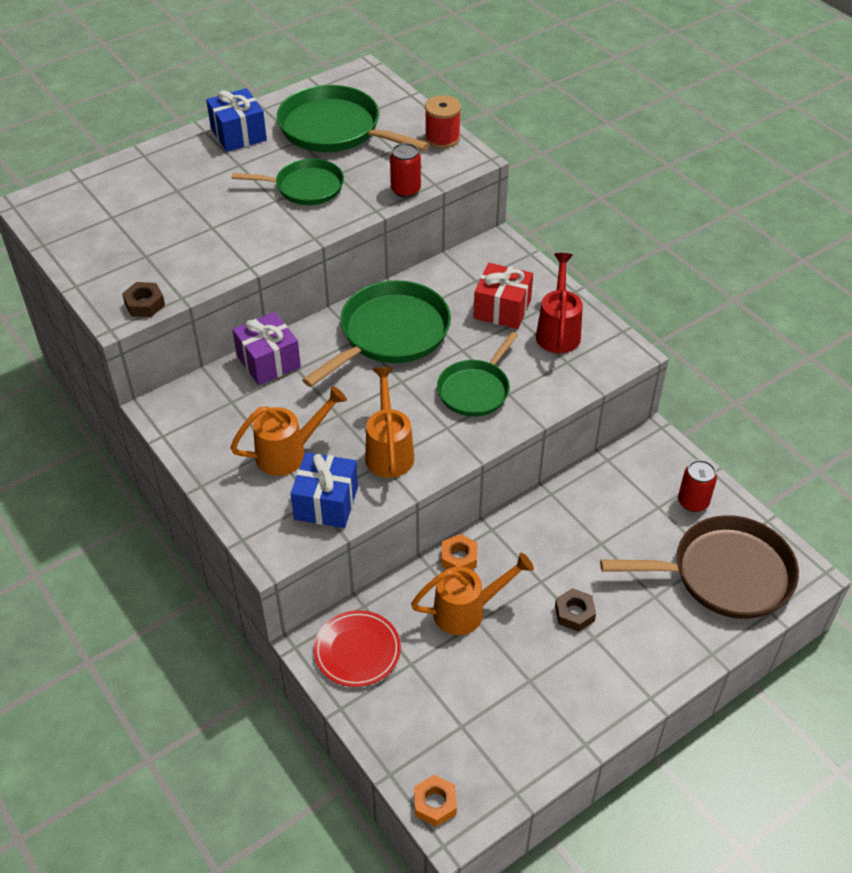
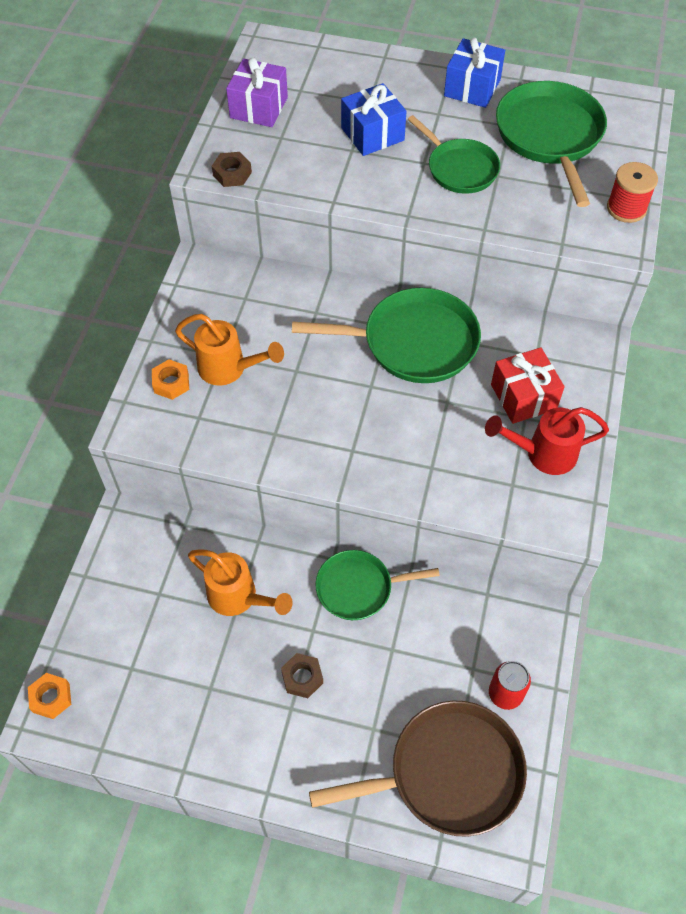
camera: 50 degrees right, 10 degrees up
(268, 361) = (305, 290): purple gift -> purple gift (259, 108)
(326, 503) = (203, 427): blue gift -> blue gift (372, 134)
(357, 651) = (141, 550): red plate -> none
(389, 450) = (291, 429): orange watering can -> none
(405, 190) = (531, 230): red can -> none
(459, 558) = (284, 556): orange nut -> orange nut (171, 383)
(475, 390) = (412, 442): green pan -> green pan (358, 588)
(558, 330) = (542, 454): red watering can -> red watering can turned 150 degrees counterclockwise
(725, 574) = (448, 773): brown pan -> brown pan turned 60 degrees counterclockwise

